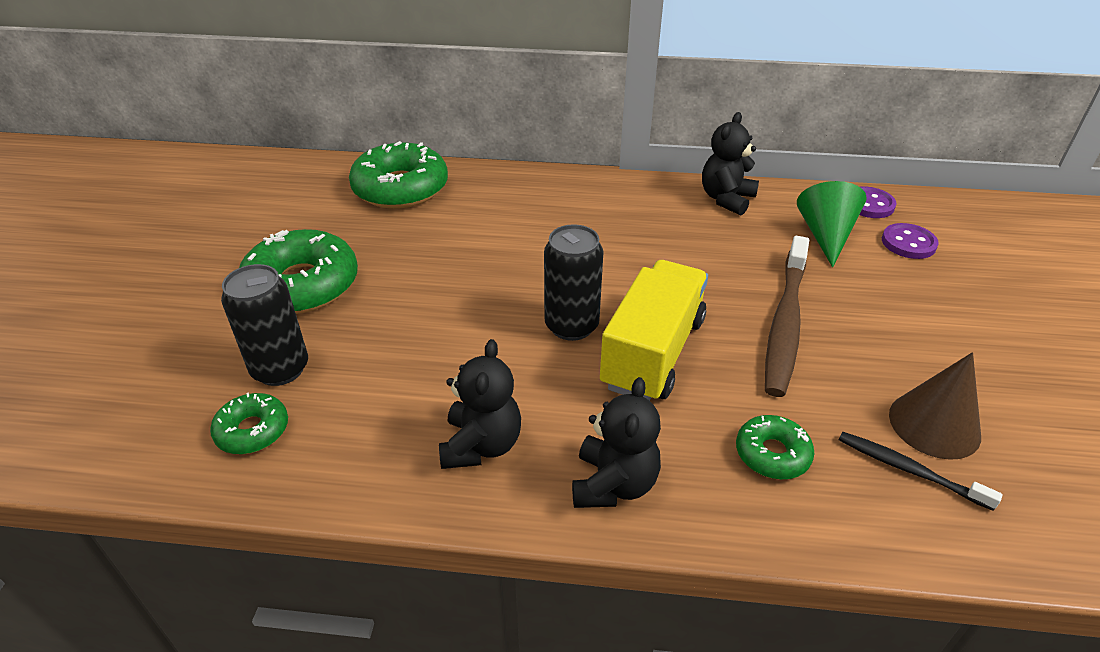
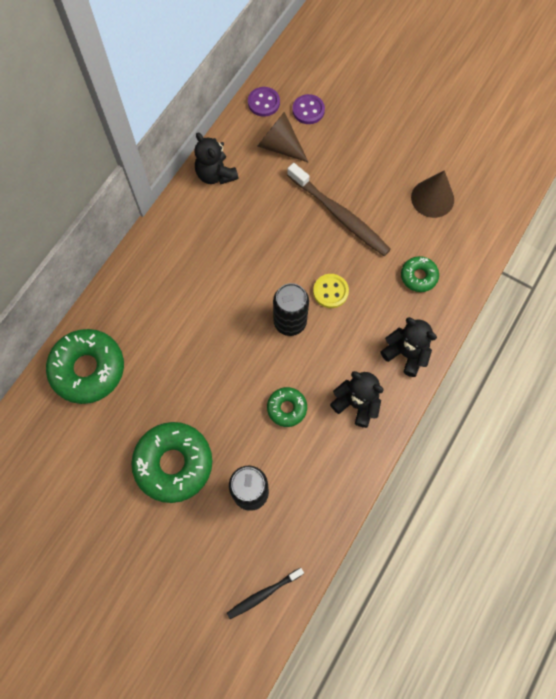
camera: 65 degrees left, 30 degrees up
(252, 431) = (294, 516): green donut -> green donut (287, 408)
(653, 353) = (330, 291): yellow truck -> yellow button
(825, 235) = (280, 146): green cone -> brown cone
(910, 470) = (451, 227): black toothbrush -> black toothbrush (264, 594)

